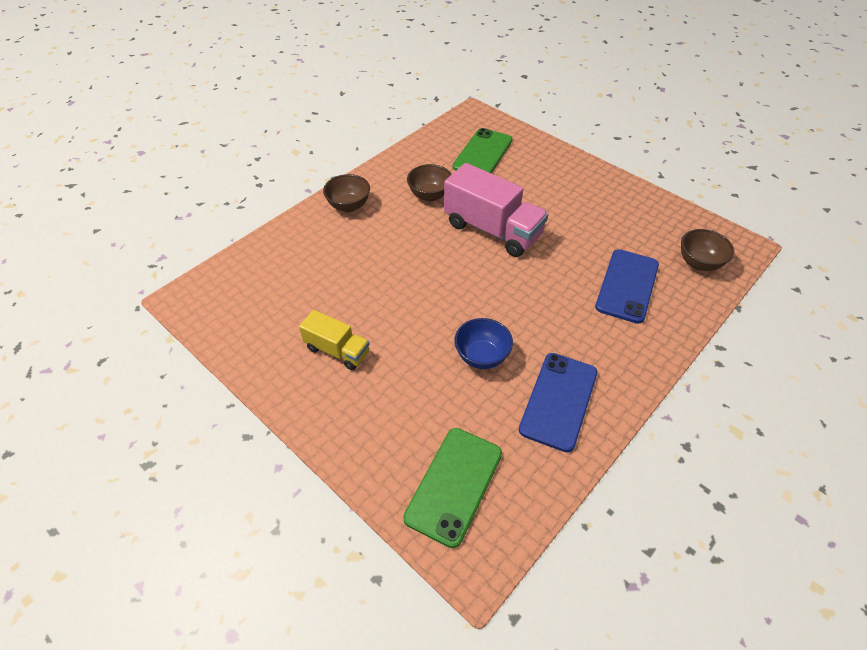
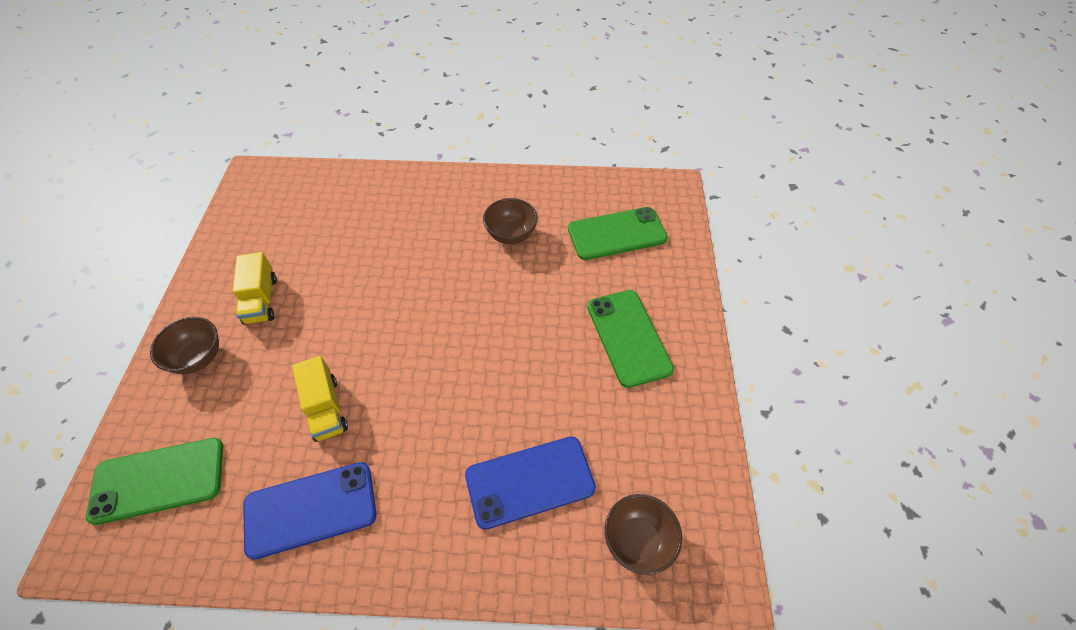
camera: 50 degrees right, 5 degrees up
(349, 206) = (442, 192): brown bowl -> brown bowl (198, 357)
(481, 356) = (326, 408): blue bowl -> yellow truck
(492, 230) = (507, 311): pink truck -> none
(565, 193) = (628, 337): none -> green phone

